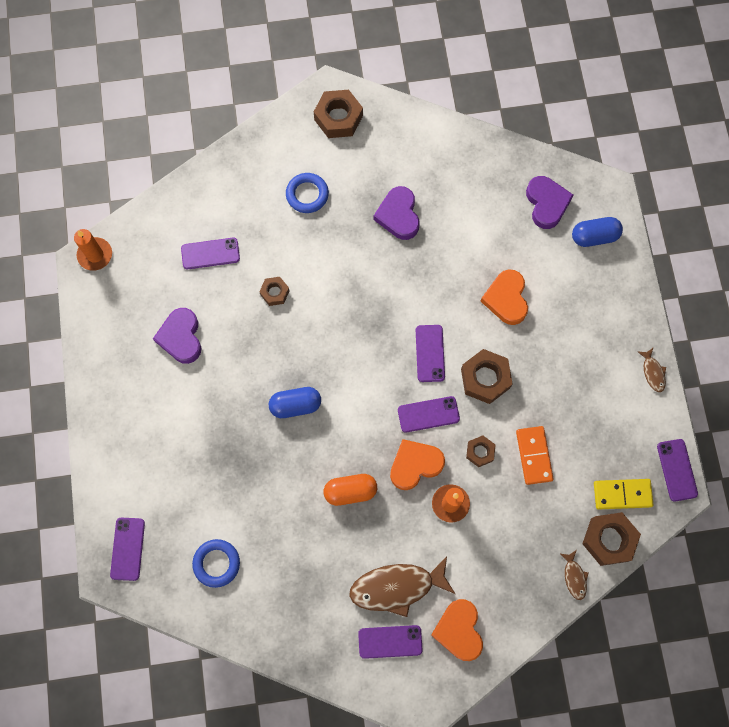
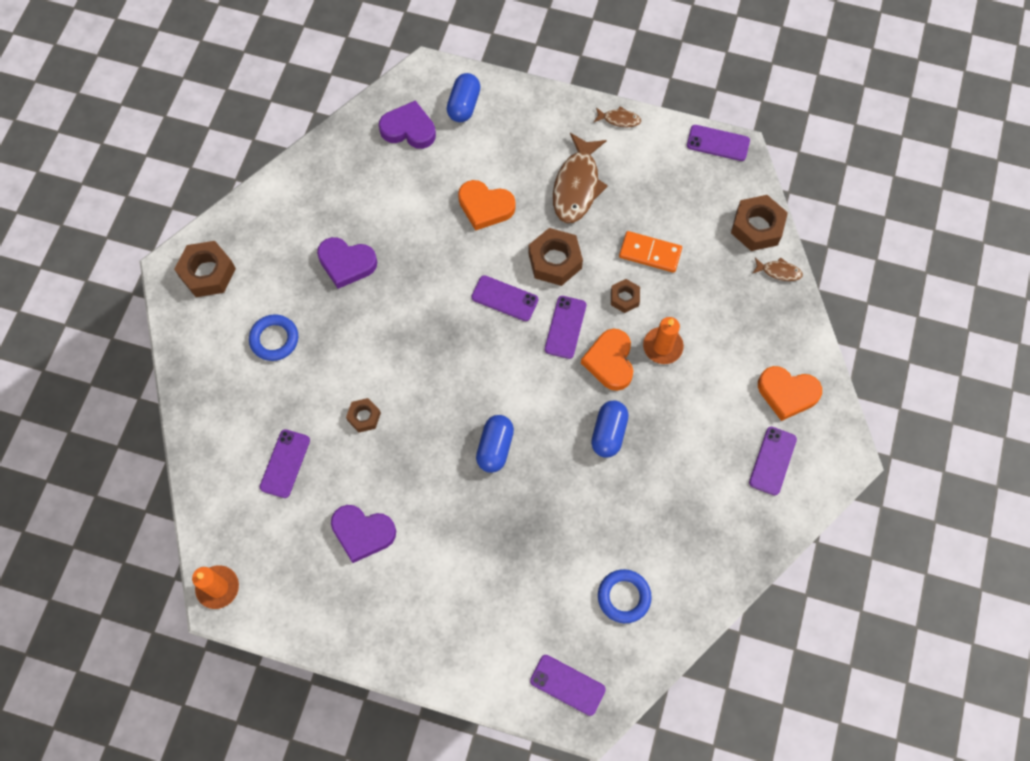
camera: 65 degrees left, 5 degrees down
(350, 491) = (608, 433): orange capsule -> blue capsule
(397, 587) = (722, 431): brown fish -> brown fish (577, 186)
(622, 494) = (720, 197): yellow domino -> none

